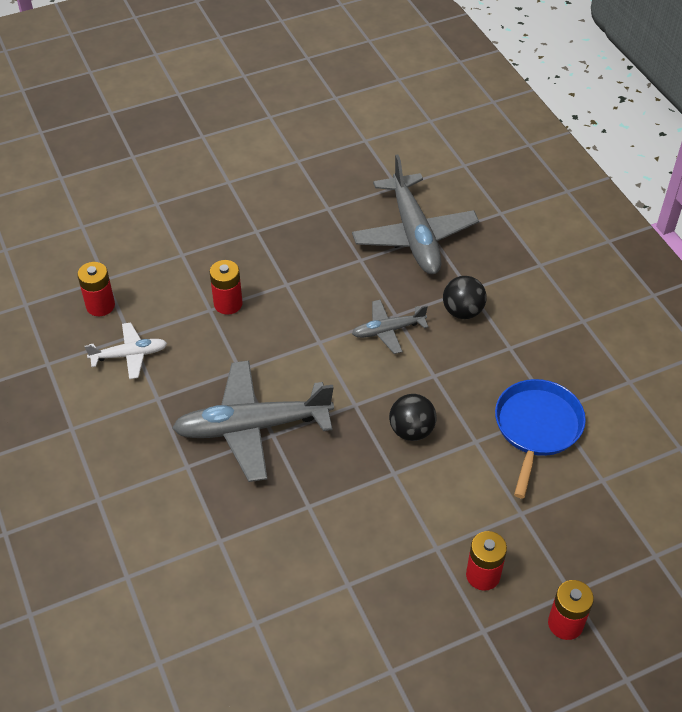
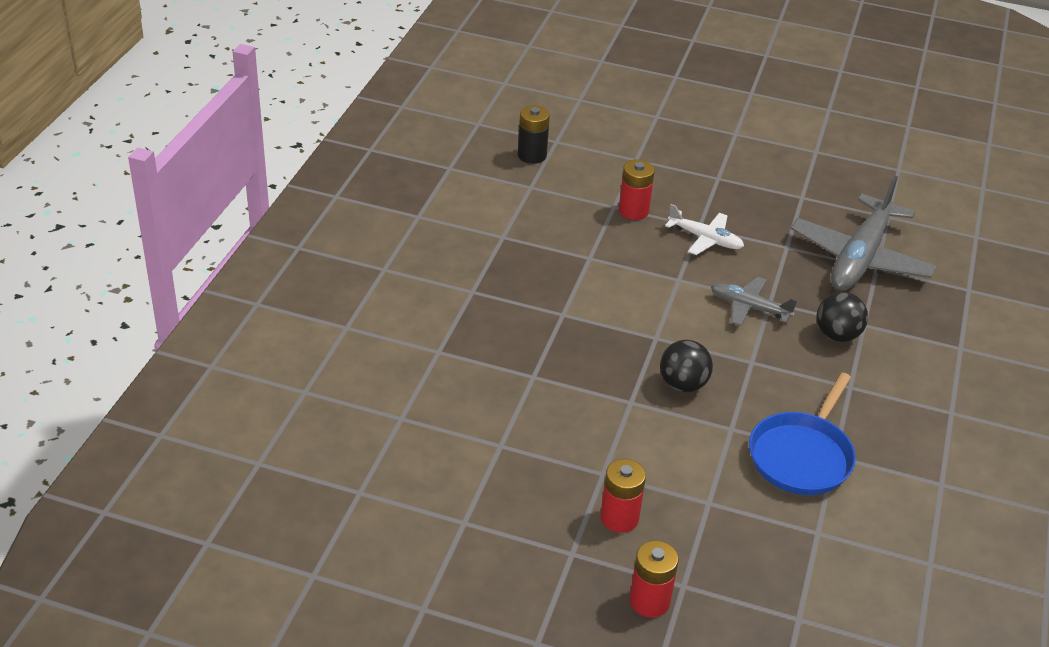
camera: 40 degrees right, 10 degrees down
(100, 305) = (532, 155): red battery -> black battery
(129, 355) = (515, 198): white plane -> white plane (705, 239)
(252, 427) = (553, 299): grey plane -> none
(537, 427) = (802, 456): blue pan -> blue pan turned 150 degrees clockwise

